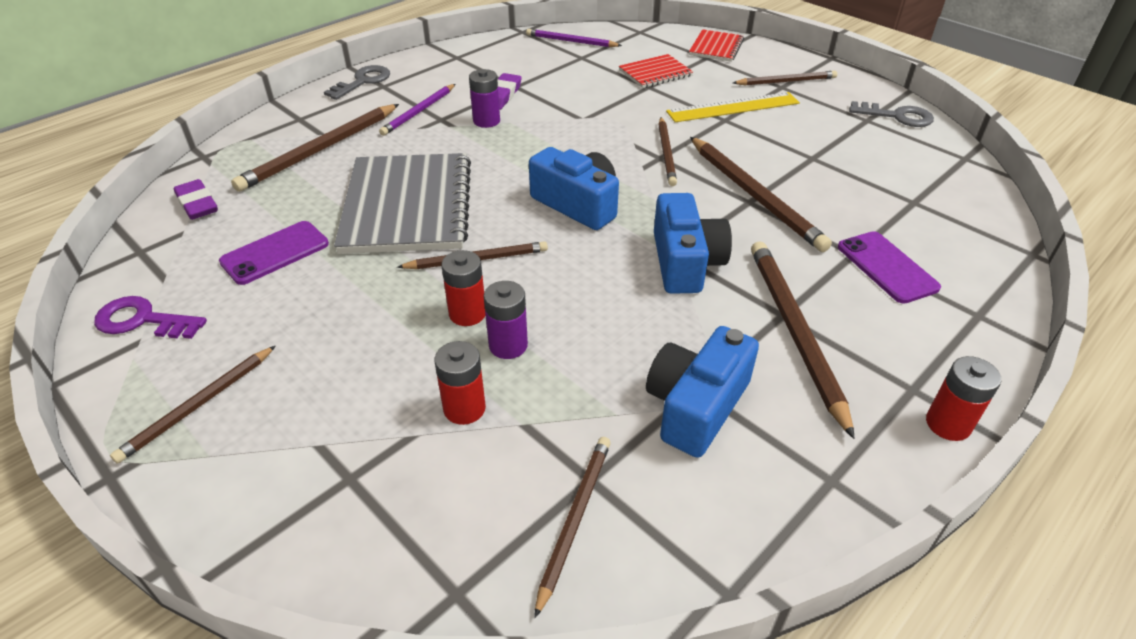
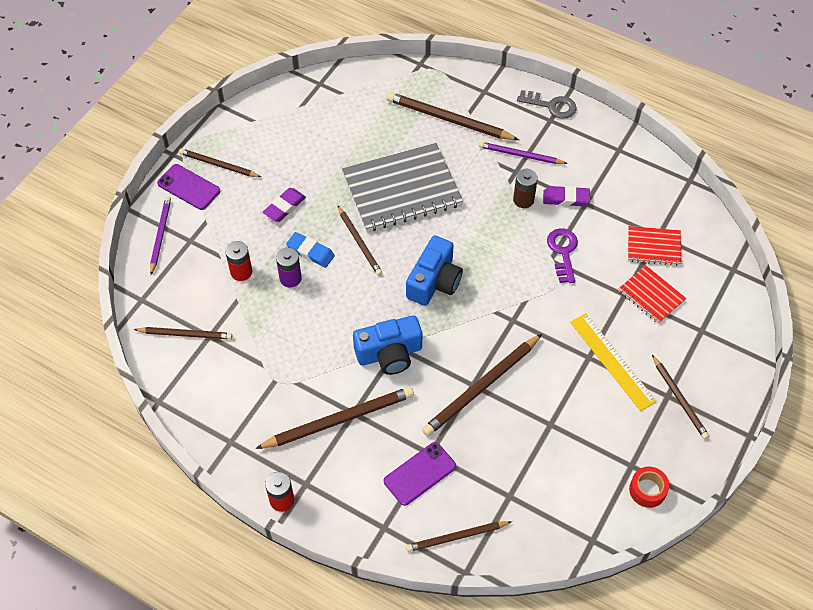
camera: 75 degrees right, 15 degrees up
(142, 320) = (268, 114): purple key -> purple key (563, 252)
(197, 204) = (370, 86): purple eraser -> purple eraser (284, 207)
(275, 253) = (336, 143): purple phone -> purple phone (189, 187)
(467, 313) = (310, 252): red battery -> blue eraser
(486, 121) = (523, 200): purple battery -> brown battery
(571, 41) = (686, 221): purple pencil -> purple pencil (160, 235)
(666, 153) = (520, 323): brown pencil -> brown pencil (456, 537)
(696, 406) = (266, 375): blue camera -> none
(716, 47) = (727, 336): red notebook -> red notebook (653, 247)
(897, 116) = (647, 490): grey key -> red tape

